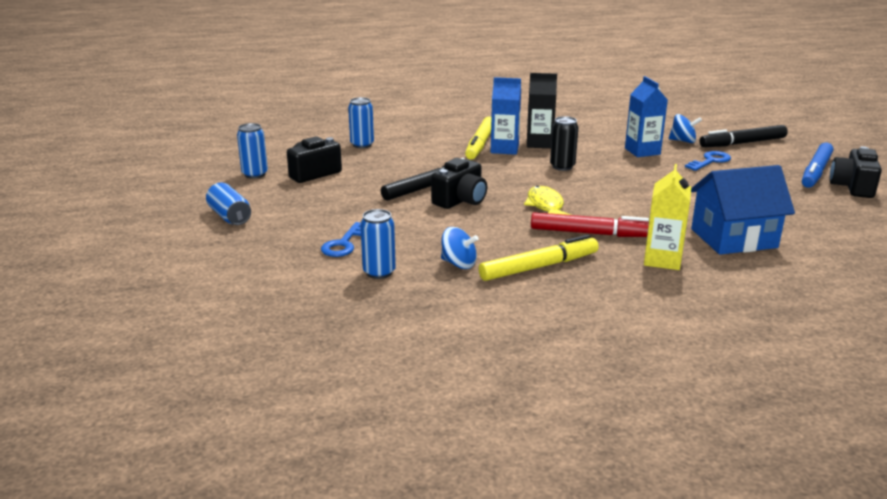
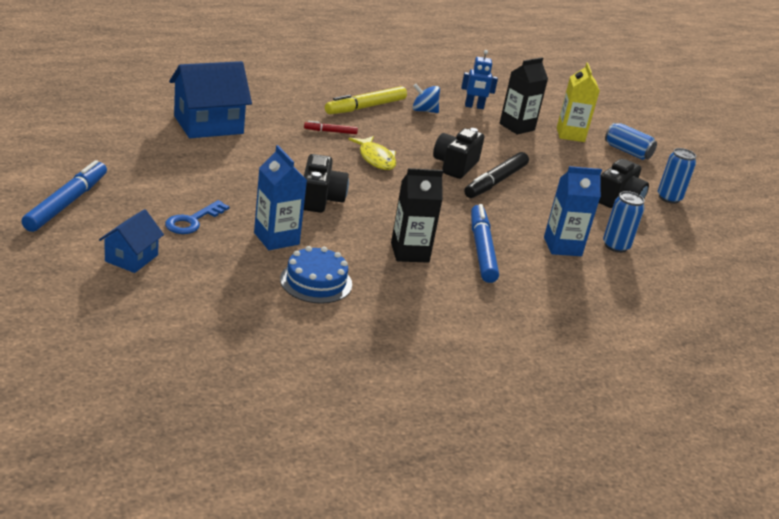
camera: 160 degrees right, 5 degrees up
(343, 244) = (517, 127): blue key -> black carton
(379, 272) = (474, 107): blue can -> blue robot
(480, 144) = (481, 249): yellow marker -> blue marker
(504, 149) = (448, 240): blue carton -> blue carton (562, 246)
(562, 166) = (371, 210): black can -> none
(591, 233) = (330, 131): red marker -> red marker, size x0.51
(612, 131) = (316, 281): none -> blue cake
(662, 260) = (273, 109): yellow carton -> yellow carton (570, 135)
(683, 141) = (217, 261): blue spinning top -> none
(742, 143) = (131, 258): black marker -> blue house
(852, 187) = (42, 179): black camera -> black camera (320, 199)

